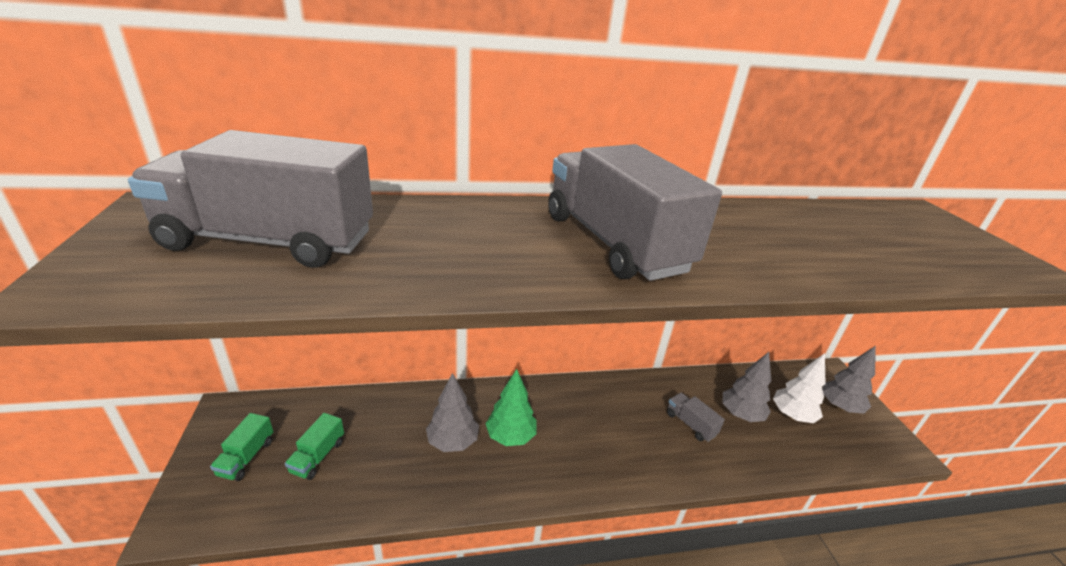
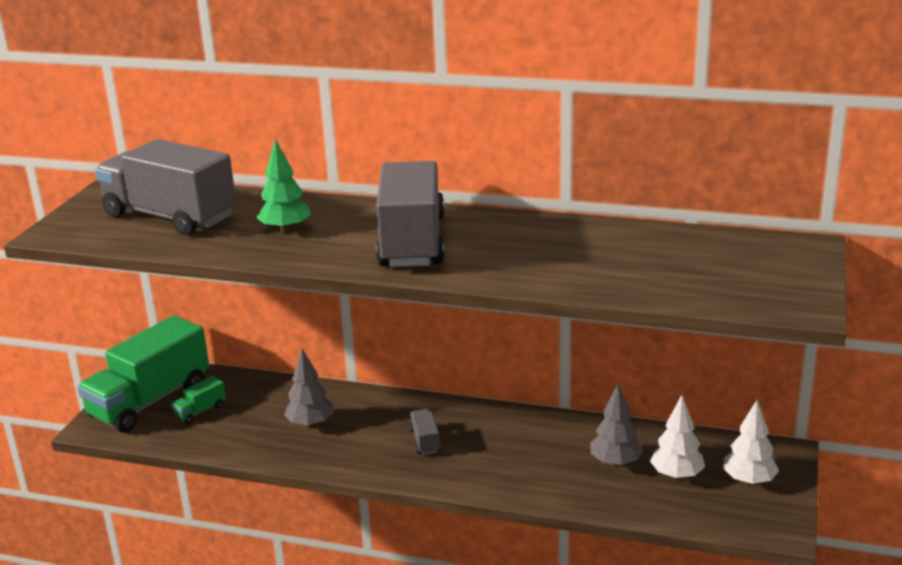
camera: 30 degrees right, 5 degrees down
(246, 457) = (150, 401): green truck -> green truck, size x2.45
(510, 436) = (363, 431): green tree -> green tree (286, 230)
(690, 424) = (549, 458): grey truck -> grey truck (425, 441)
(839, 407) = (749, 481): grey tree -> white tree

